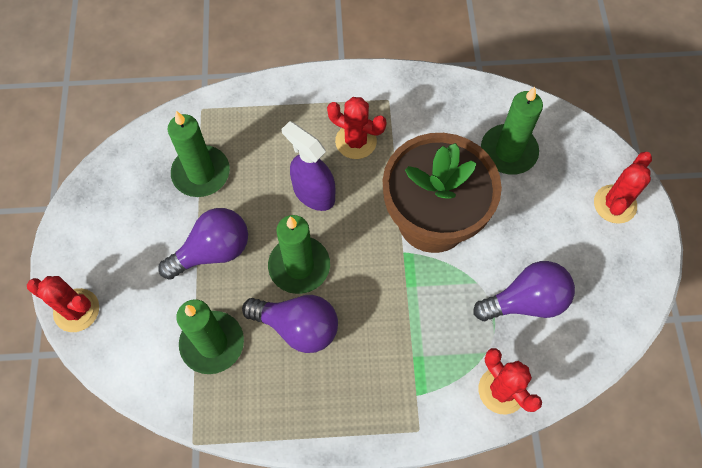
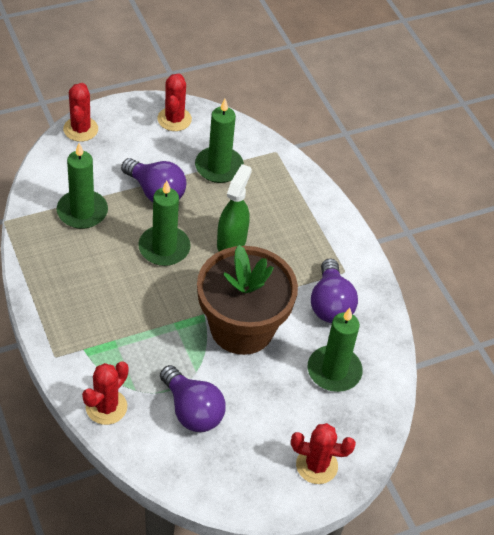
camera: 65 degrees right, 15 degrees down
(297, 327) = (113, 259): purple light bulb -> purple light bulb (330, 304)
(313, 193) = (231, 241): purple spray bottle -> green spray bottle
(356, 141) = (293, 258): red cactus -> red cactus (174, 119)

